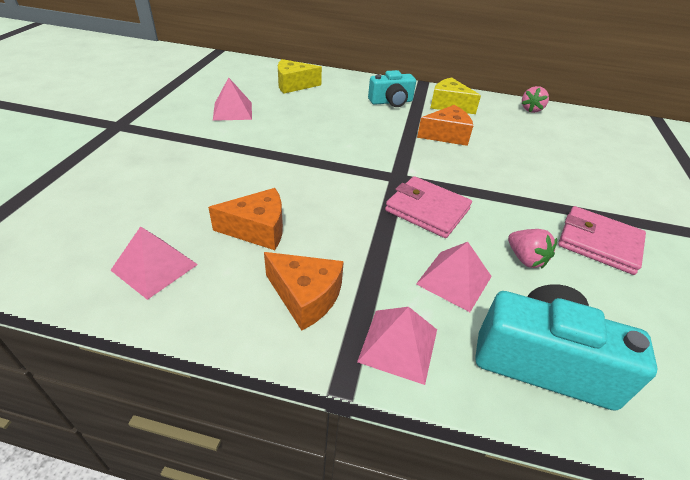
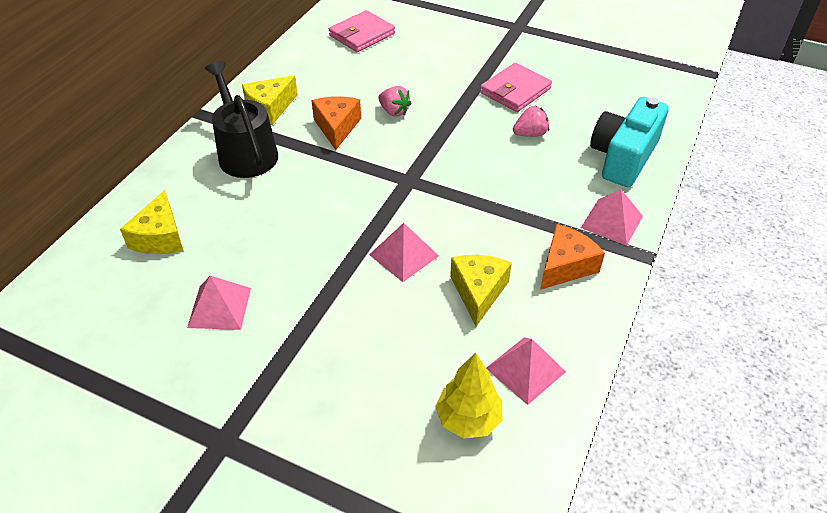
camera: 75 degrees left, 5 degrees up
(104, 231) = (468, 419): none -> yellow tree
(258, 229) = (478, 292): orange cheese -> yellow cheese
(391, 102) = (245, 152): turquoise camera -> black watering can
(427, 210) = (463, 172): pink wallet -> pink wallet (362, 35)
(454, 280) = (551, 178): pink pyramid -> pink pyramid (404, 255)
(531, 109) = (300, 53): pink strawberry -> pink strawberry (394, 111)

